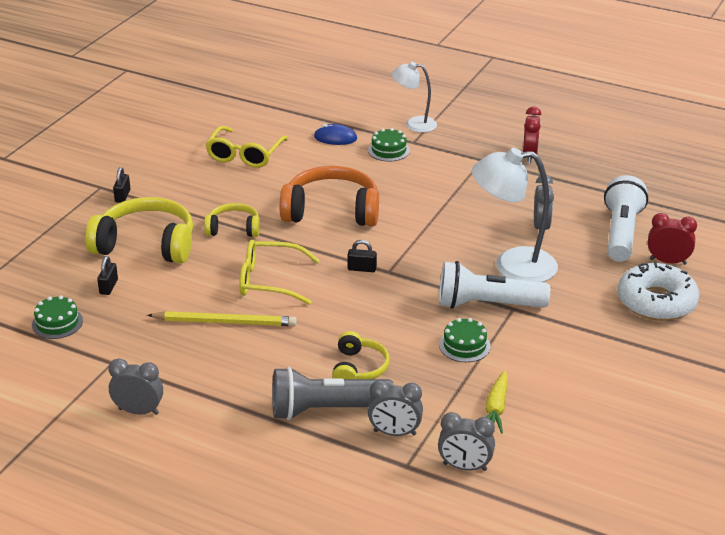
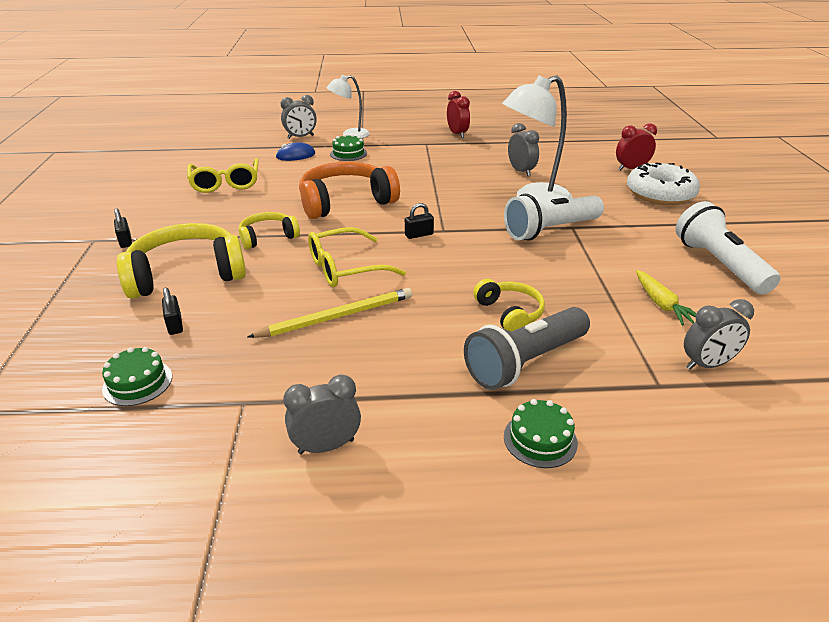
camera: 30 degrees left, 0 degrees up
(394, 433) = (611, 358): grey clock -> grey clock (300, 137)
(464, 345) = (572, 265): green cake -> green cake (540, 439)
(621, 233) = (578, 161): white flashlight -> white flashlight (719, 264)

